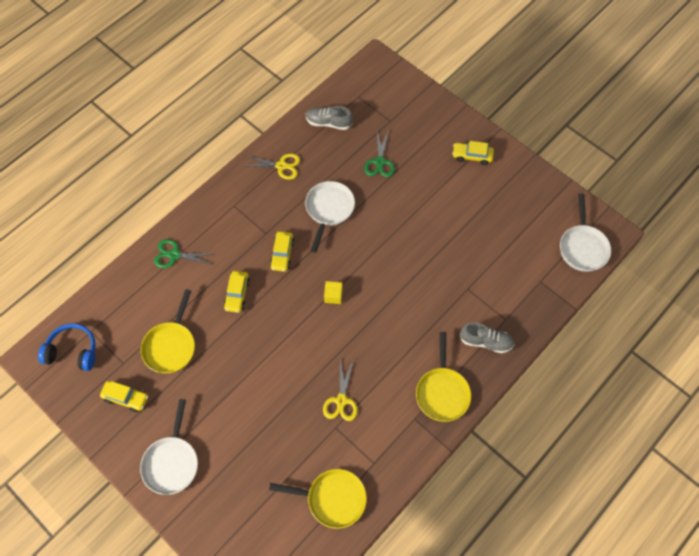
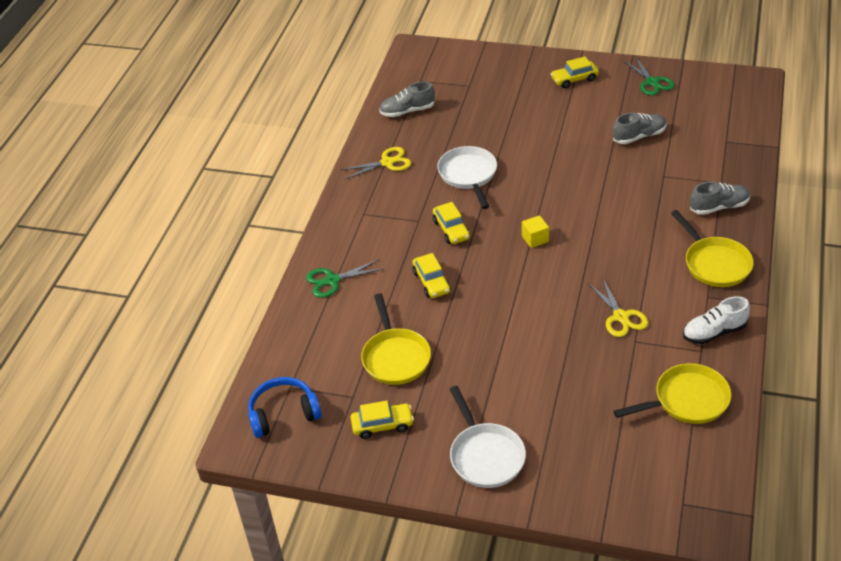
camera: 25 degrees left, 20 degrees down
(380, 162) = (487, 119): green scissors -> green scissors (652, 82)
(395, 452) = (714, 332): none -> white shoe
(478, 240) = (639, 136): none -> grey shoe
(583, 247) = (740, 101): white pan -> none

